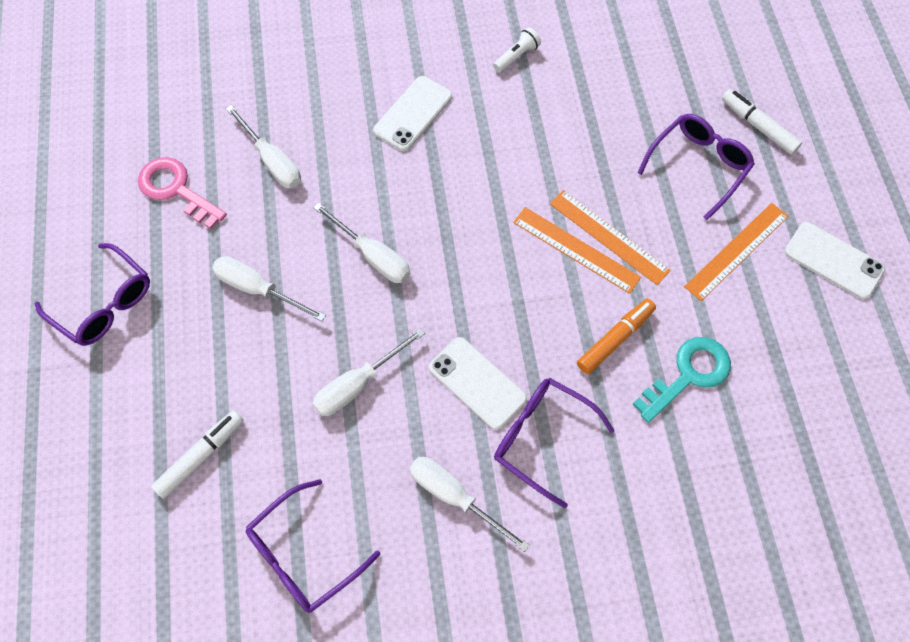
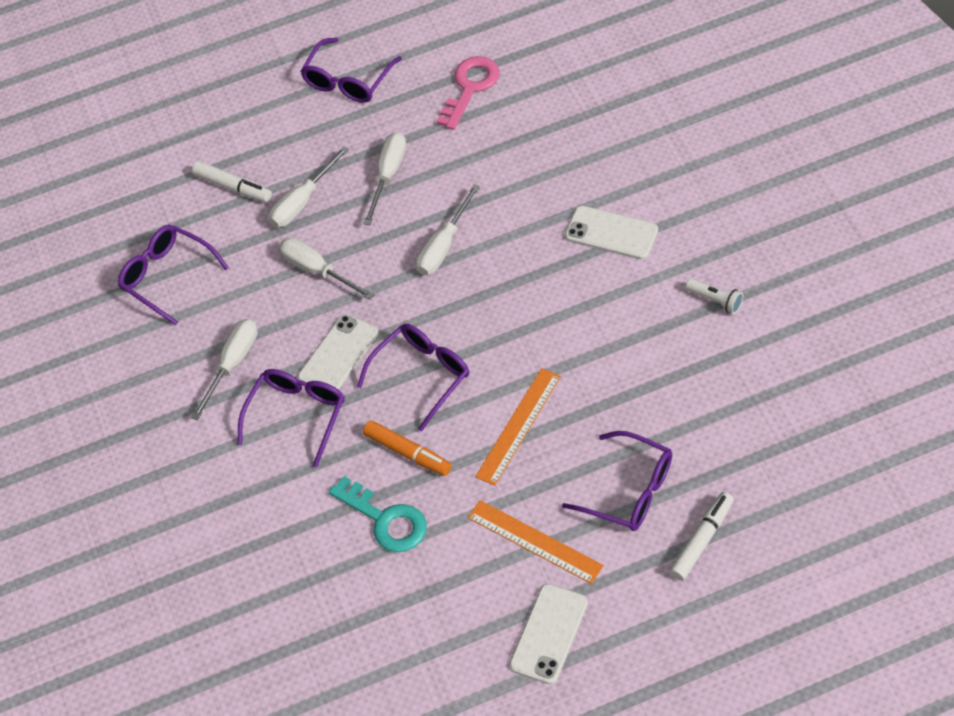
camera: 85 degrees right, 10 degrees down
(272, 161) = (521, 144): white screwdriver -> white screwdriver (302, 202)
(526, 308) = (422, 375): none -> purple glasses
(576, 249) = (496, 401): orange ruler -> none

